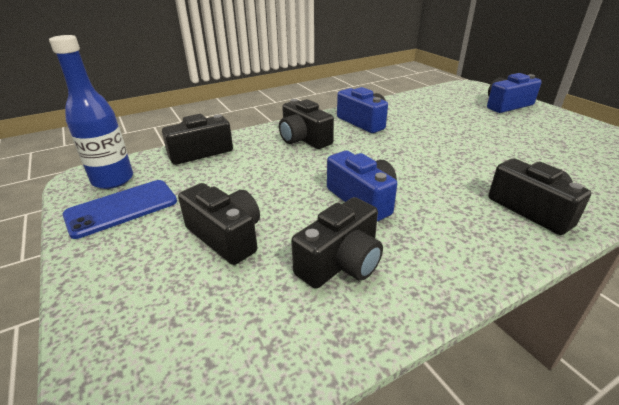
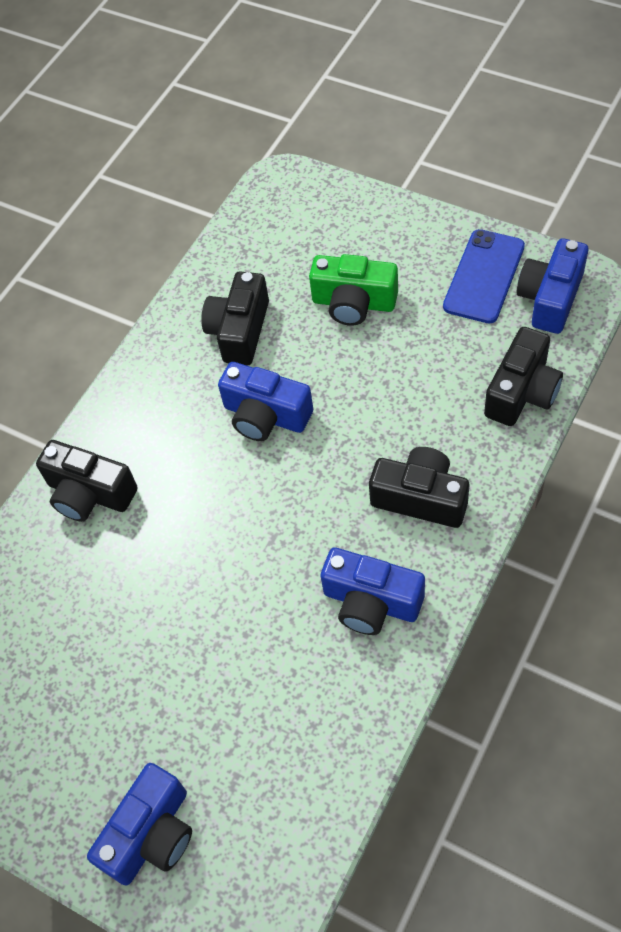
camera: 155 degrees right, 25 degrees up
(113, 180) = (550, 298): blue bottle -> blue camera
(226, 236) = (353, 303): black camera -> green camera

